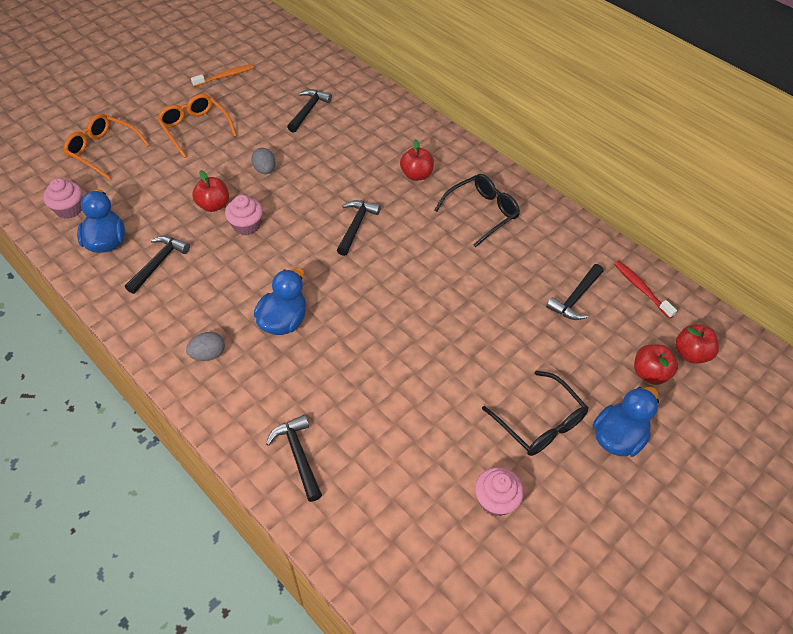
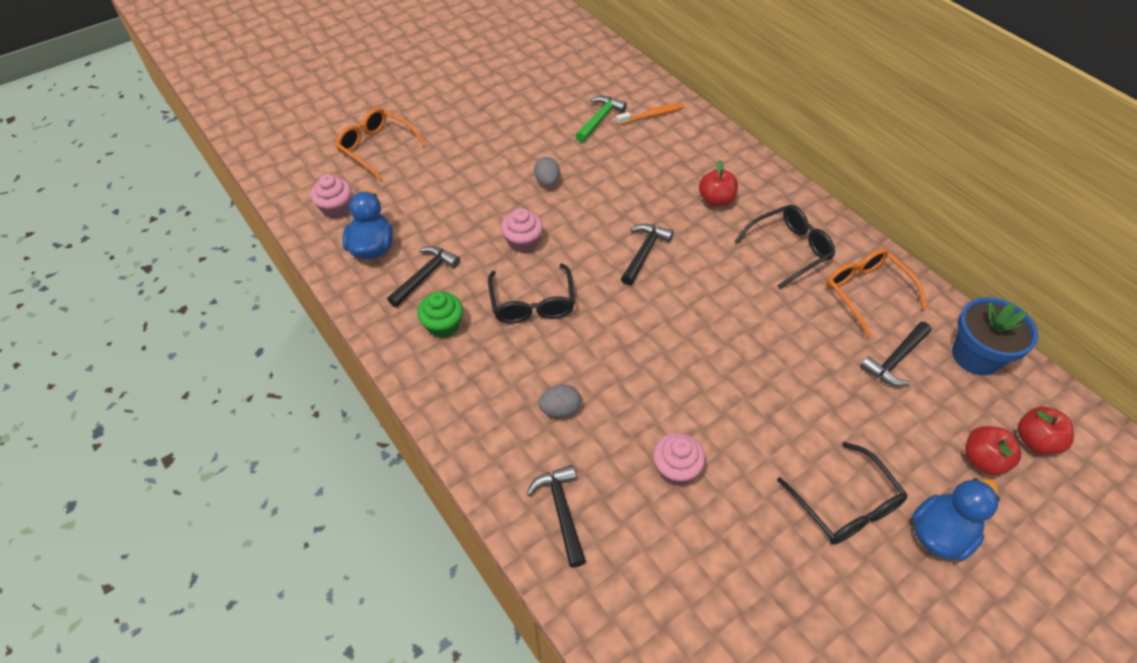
camera: 10 degrees right, 0 degrees up
(179, 306) = (443, 325): none -> green cupcake
(195, 129) = (475, 131): orange glasses -> orange glasses (866, 292)
(208, 354) = (470, 383): grey egg -> grey egg (560, 409)
(213, 205) = (489, 216): red apple -> none
(225, 76) = (512, 76): orange toothbrush -> orange toothbrush (651, 115)
(259, 279) = (532, 303): none -> black glasses
(283, 321) = (556, 353): blue duck -> none
(308, 111) = (599, 119): black hammer -> green hammer
(495, 500) = (787, 593): pink cupcake -> pink cupcake (675, 469)
(641, 288) = (976, 356): red toothbrush -> blue flower pot

